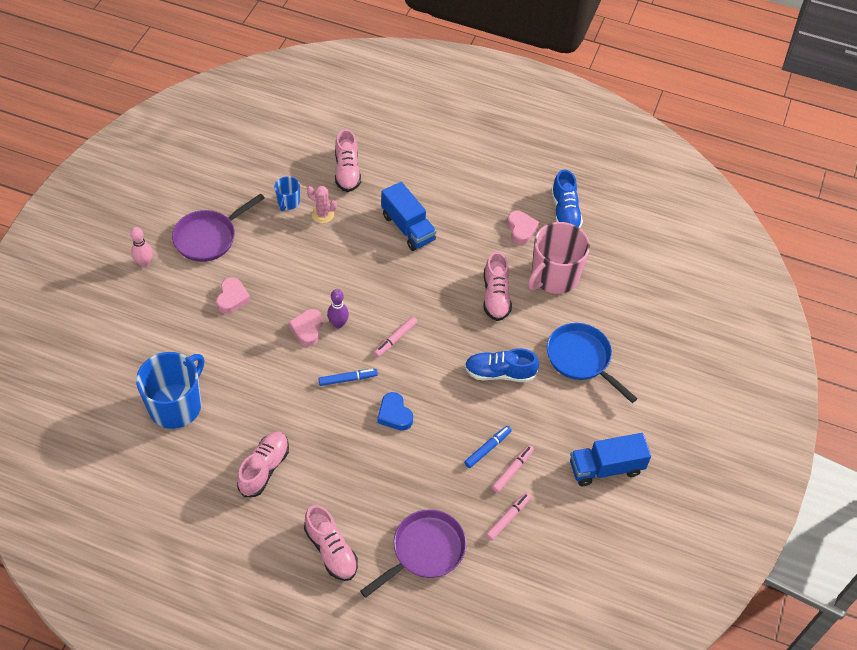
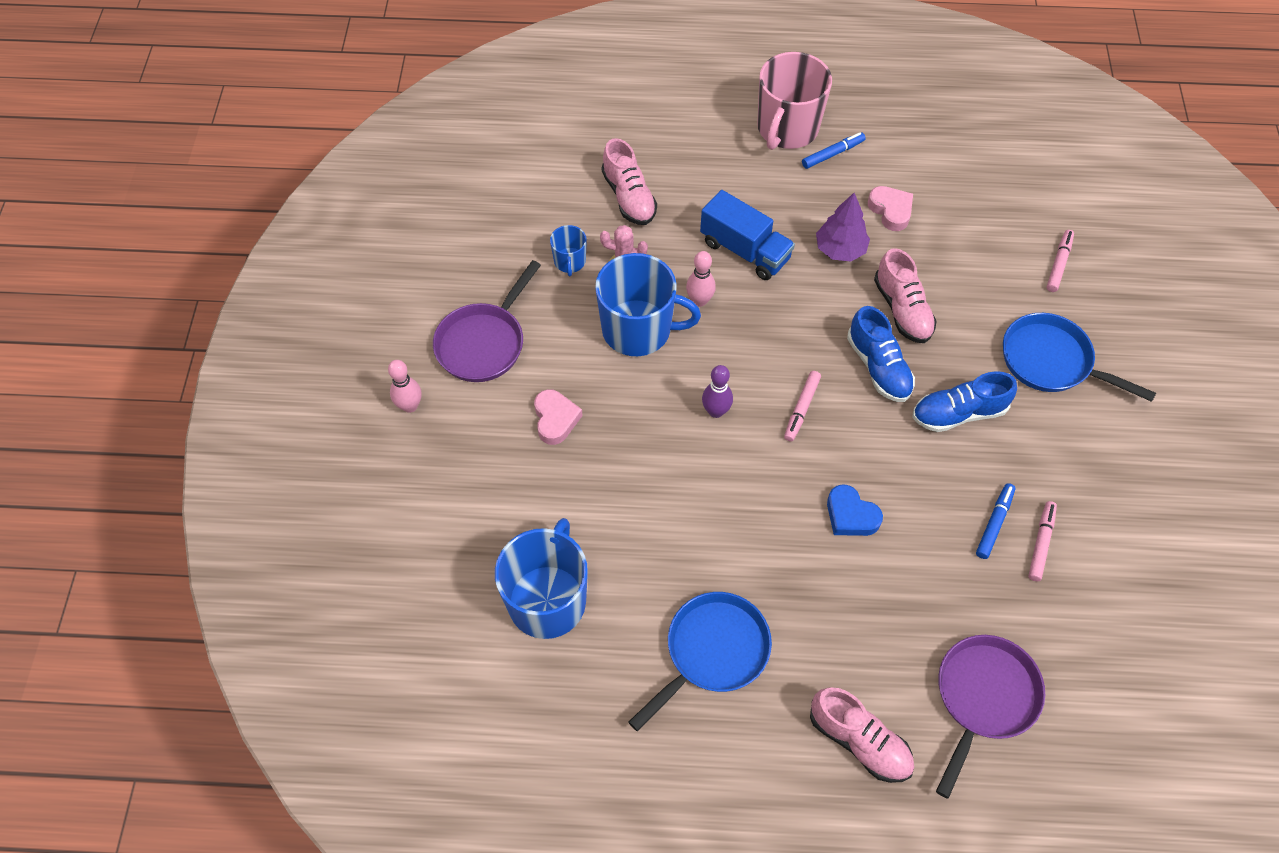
camera: 15 degrees left, 5 degrees up
(264, 468) = (712, 652): pink shoe -> blue pan
(307, 329) = (678, 432): pink heart -> none
(312, 258) = (638, 329): none -> blue mug
(348, 379) = (765, 485): blue marker -> blue marker (832, 154)
(362, 251) = (699, 300): none -> pink bowling pin
(473, 245) = (840, 249): none -> purple tree
(508, 518) = (1068, 612): pink marker -> pink marker (1058, 264)
(554, 276) = (962, 261): pink mug -> pink mug (787, 129)
(565, 212) = (934, 172): blue shoe -> blue shoe (878, 367)
(606, 468) = (1155, 500): blue truck -> none

